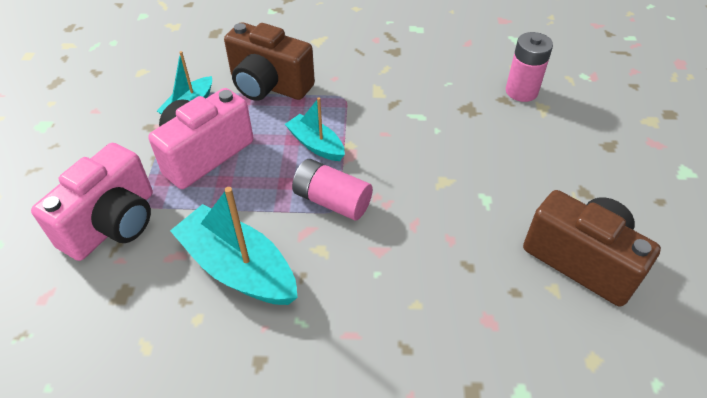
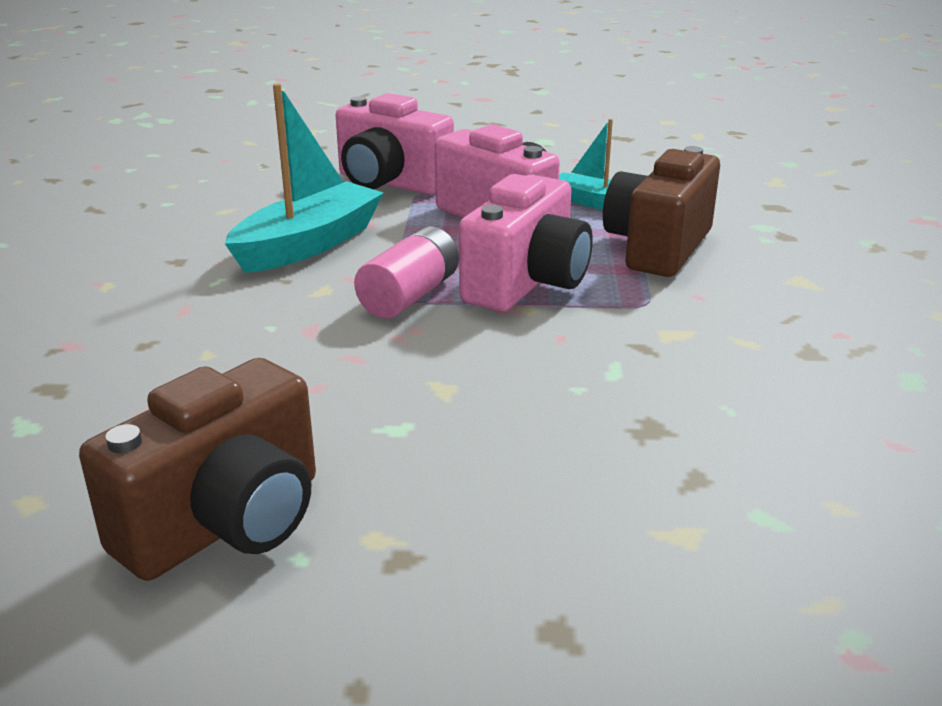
camera: 90 degrees right, 20 degrees down
(316, 145) = (526, 283): turquoise boat -> pink camera
(521, 91) = (735, 507): pink battery -> none

